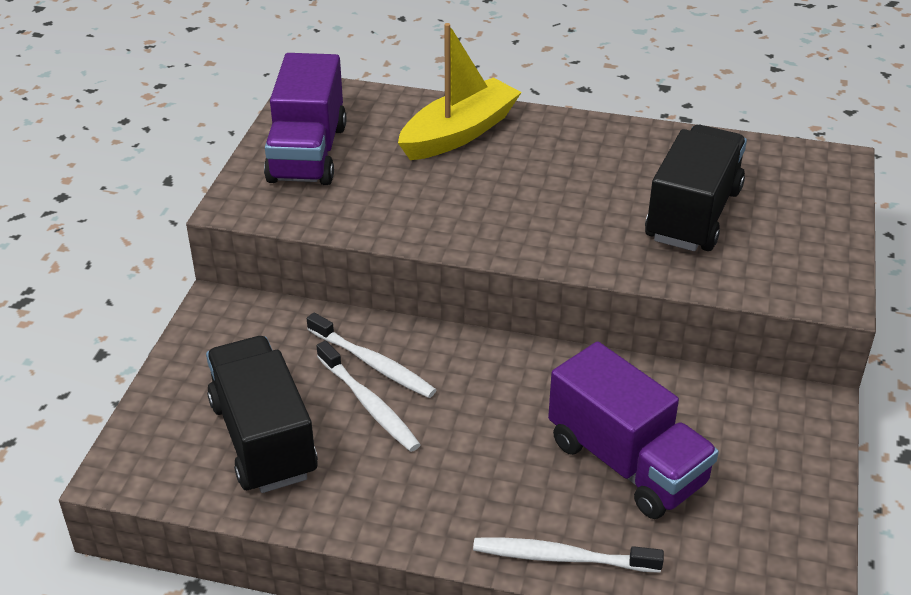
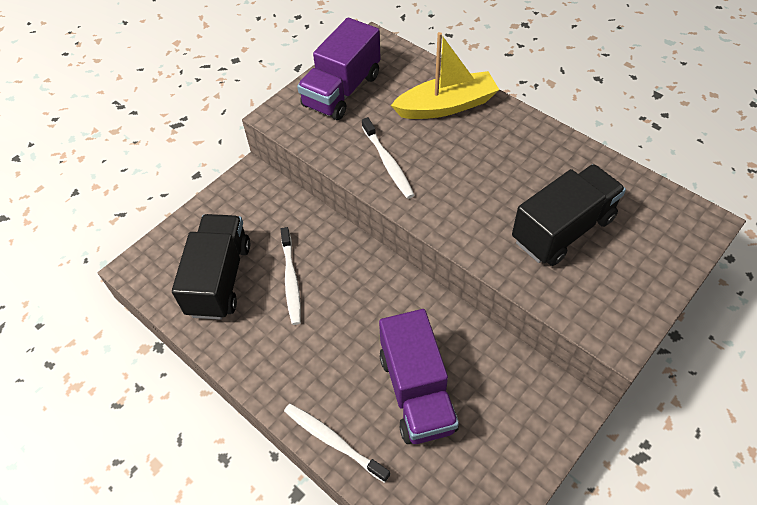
camera: 30 degrees right, 15 degrees up
(372, 363) = (311, 251): white toothbrush -> white toothbrush (388, 163)

